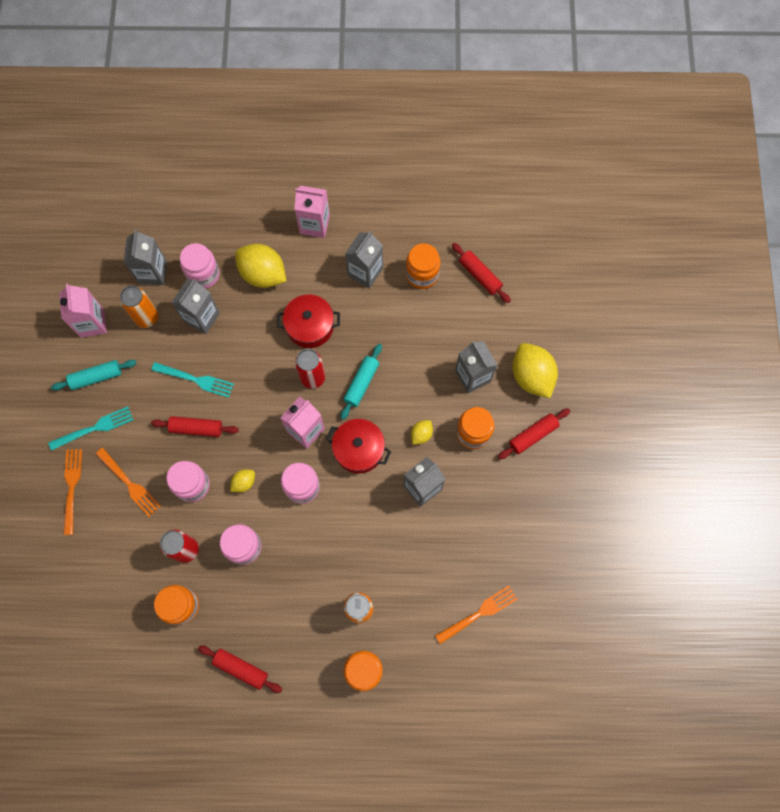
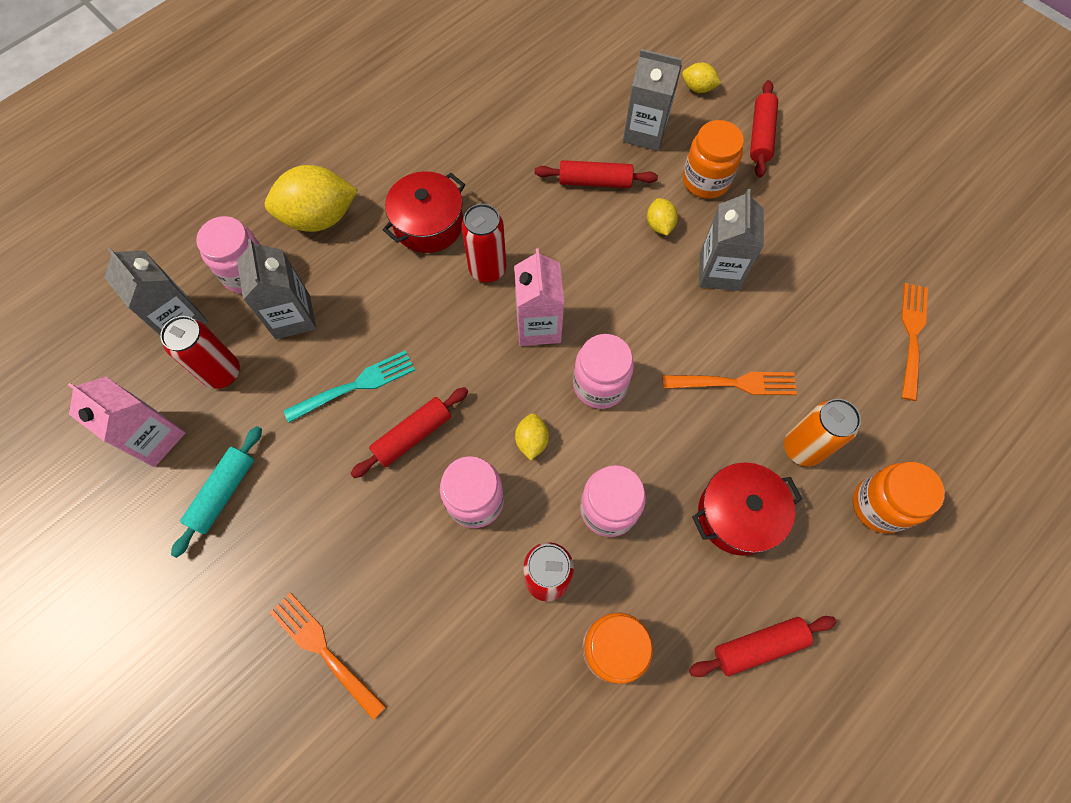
camera: 45 degrees left, 5 degrees down
(94, 428) = (282, 553): turquoise fork -> none
(129, 483) = (395, 573): orange fork -> orange fork (734, 383)
(147, 317) = (222, 373): orange can -> red can
(314, 224) = (326, 128): pink carton -> none
(359, 449) = (615, 294): red pot -> red pot (738, 514)
(361, 383) = (545, 231): turquoise rolling pin -> none
(365, 272) = (430, 129): grey carton -> none
(422, 275) = (491, 87): orange jar -> none
(480, 275) = (548, 45): red rolling pin -> red rolling pin (594, 181)
(531, 376) = (698, 88): yellow lemon -> yellow lemon, size x0.48

